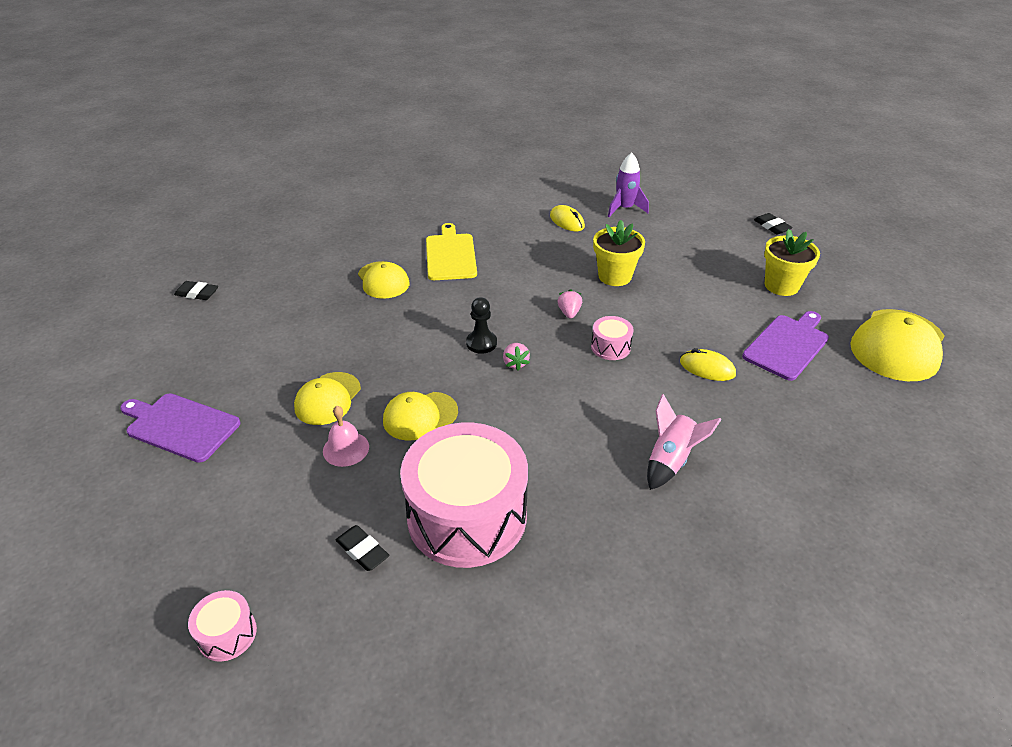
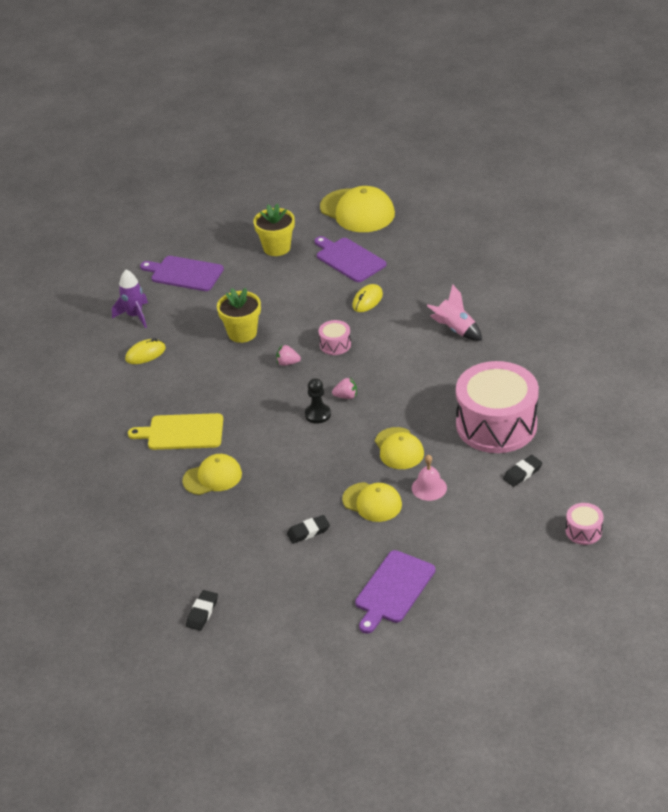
camera: 80 degrees left, 0 degrees up
(705, 229) = (184, 273): none -> purple cutting board
(772, 226) = (191, 236): black eraser -> black eraser (308, 532)

